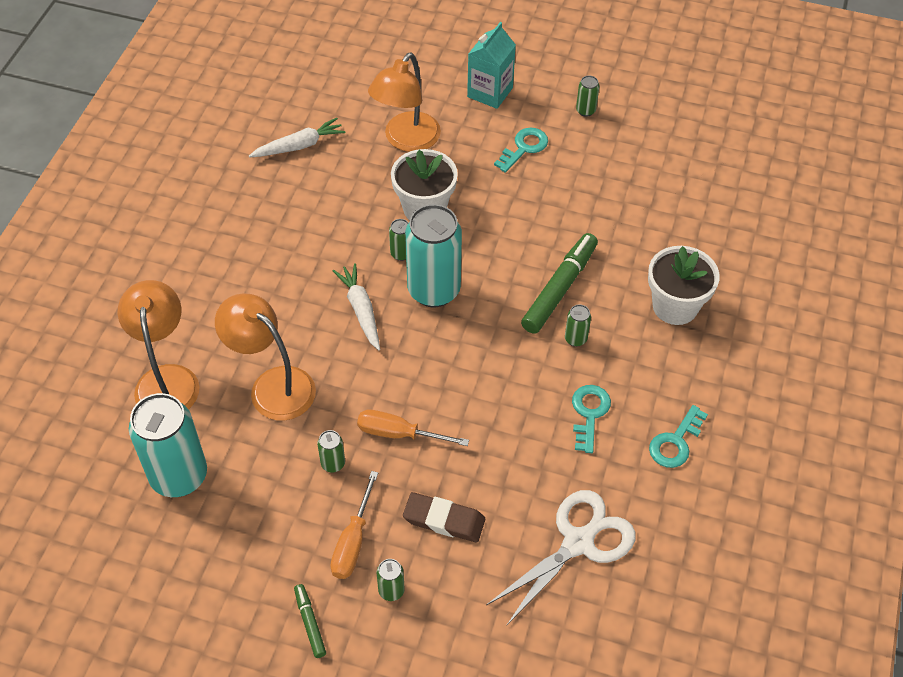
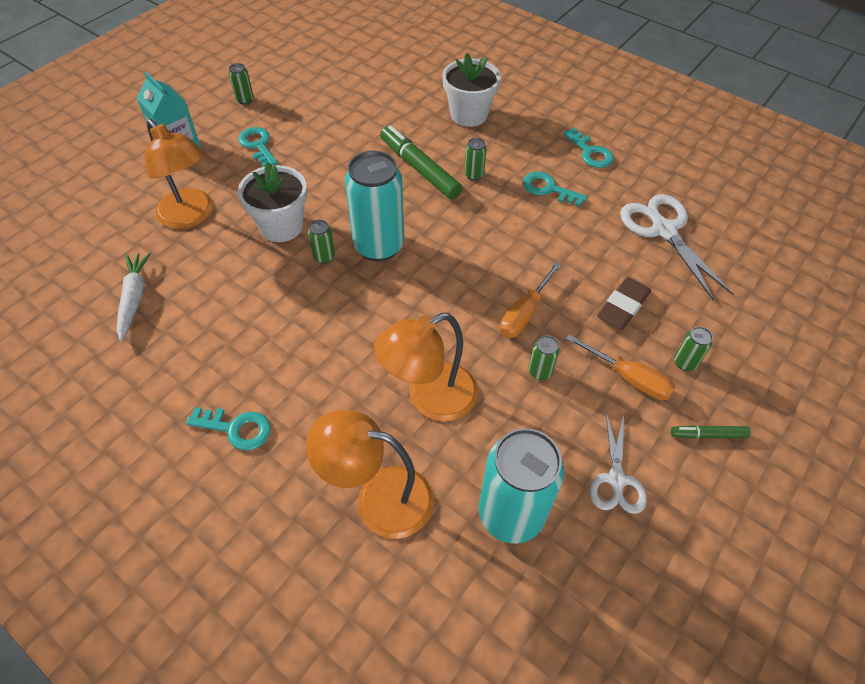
camera: 70 degrees left, 0 degrees up
(199, 264) = (236, 428): none -> turquoise key
(236, 551) = (616, 480): none -> white scissors
(361, 310) = (373, 304): white carrot -> none

